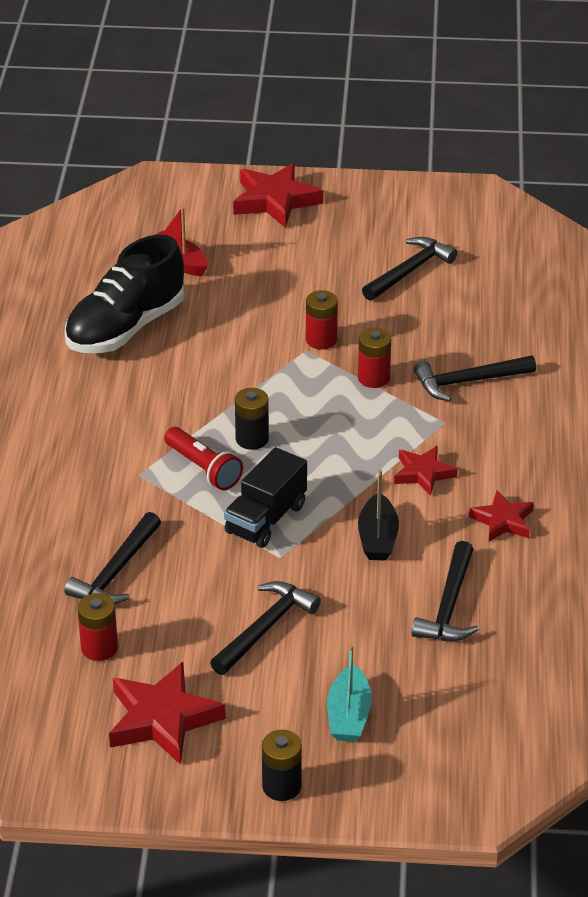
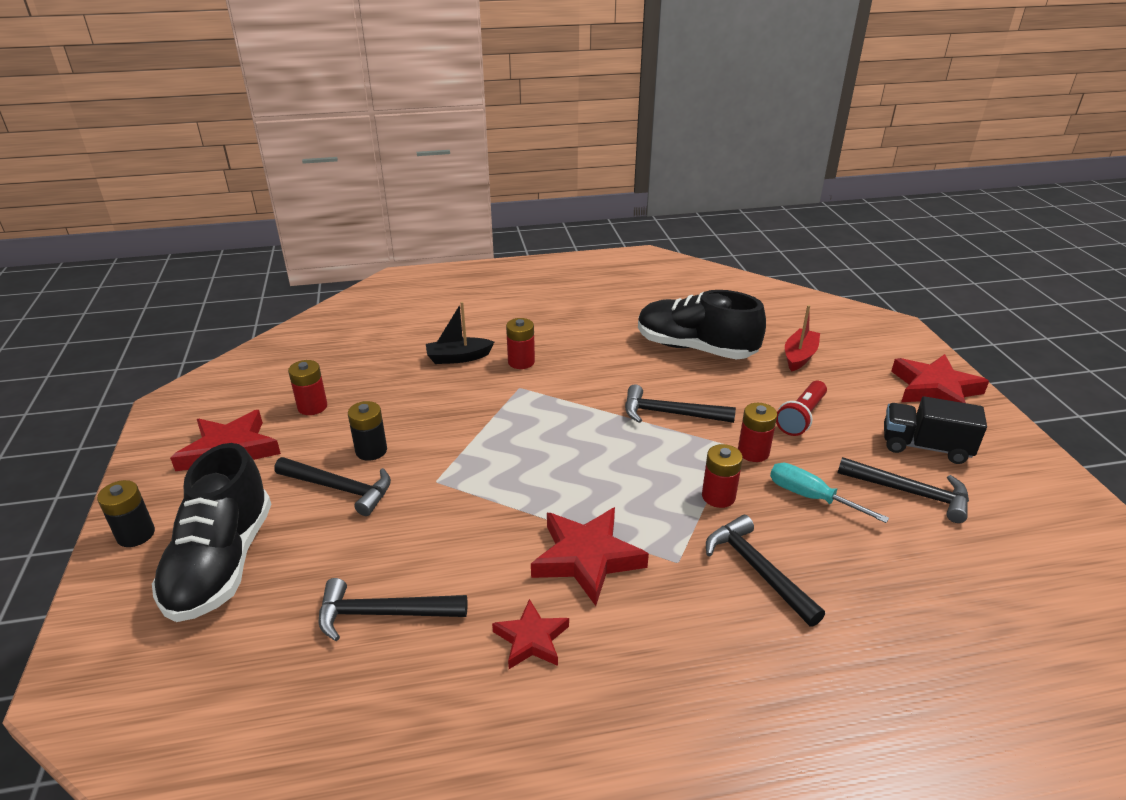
camera: 75 degrees right, 5 degrees down
(86, 464) = (521, 362): none -> red battery
(116, 572) = (400, 398): black hammer -> black hammer (670, 413)
(203, 469) = (538, 417): red flashlight -> red flashlight (801, 417)
(252, 439) = (589, 436): black battery -> black battery (371, 450)
(266, 519) = (484, 463): black truck -> black truck (925, 447)
(348, 715) = (222, 563): turquoise boat -> black shoe
(377, 538) = (476, 540): black boat -> black boat (458, 357)
(394, 326) = (811, 497): none -> turquoise screwdriver
(423, 473) = (587, 558): red star -> red star, size x1.66

